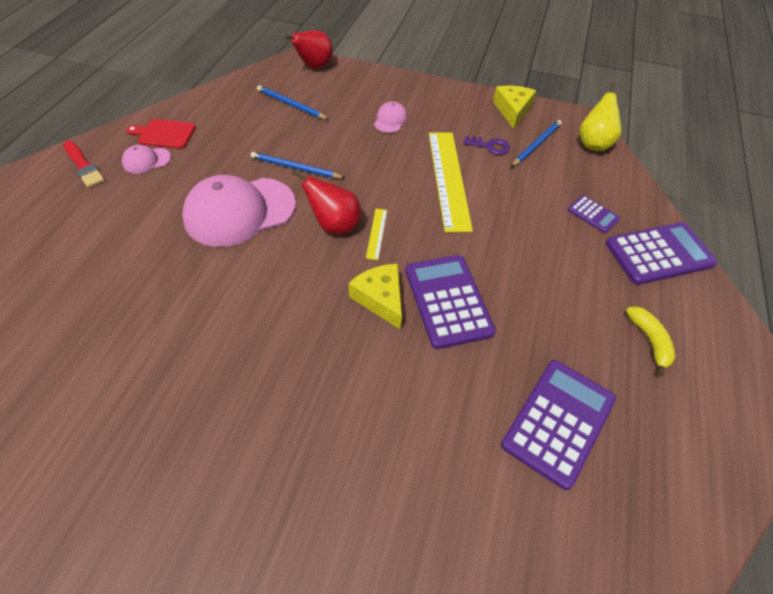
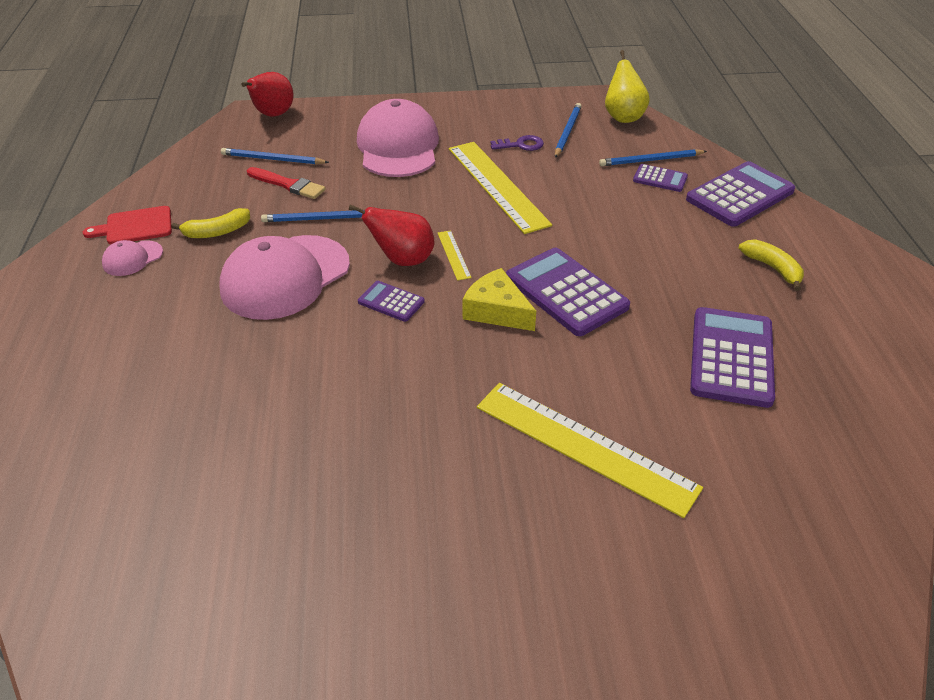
camera: 20 degrees left, 10 degrees down
(83, 166) = (53, 285): red brush -> red brush (288, 185)
(216, 156) = (217, 232): none -> yellow banana
(303, 261) = (391, 302): none -> purple calculator
(376, 462) = (584, 446): none -> yellow ruler
(390, 120) = (398, 147): pink cap -> pink cap, size x2.22
(512, 110) = (523, 106): yellow cheese -> none
(594, 193) = (650, 160): none -> blue pencil

